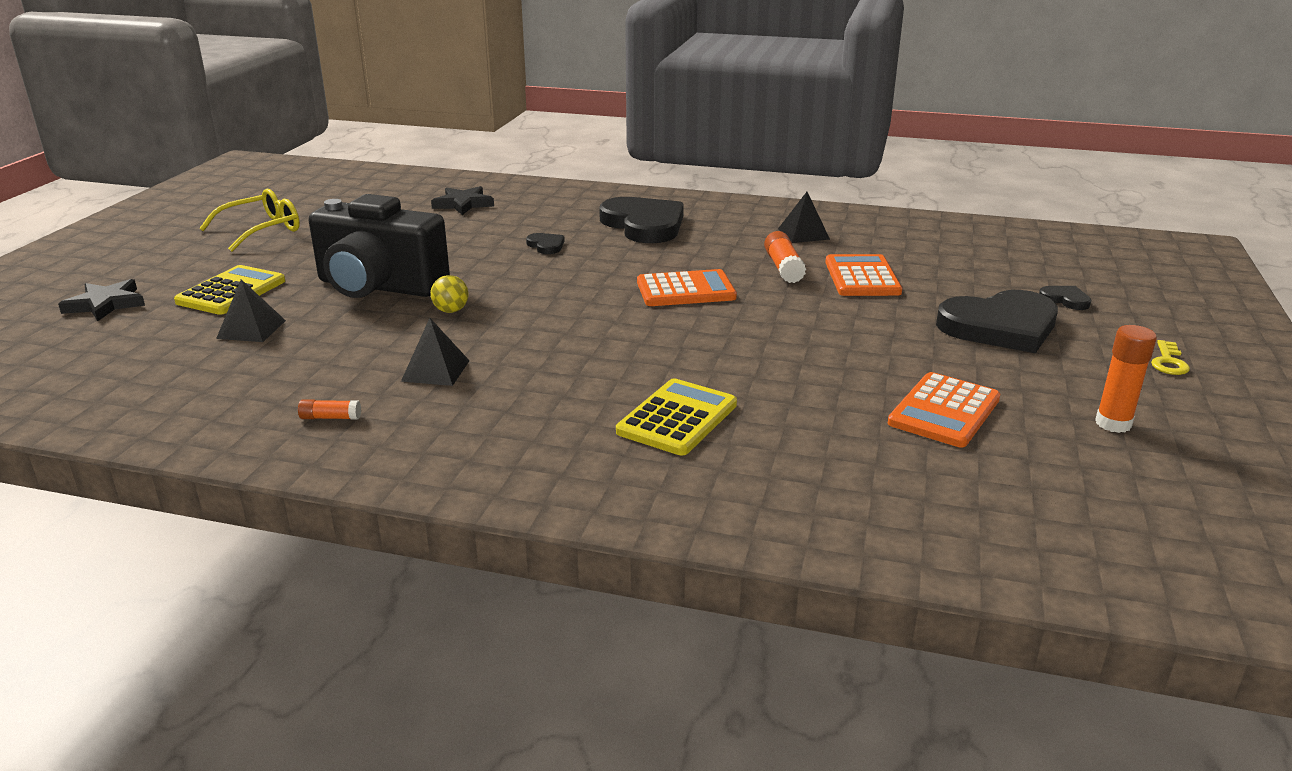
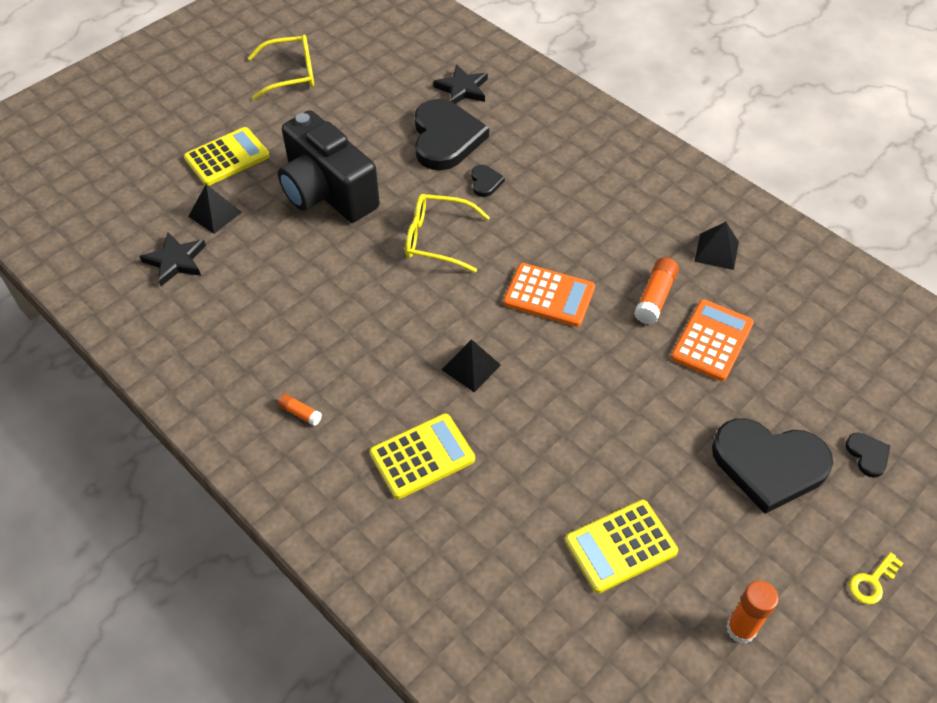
camera: 30 degrees right, 25 degrees up
(106, 304) = (143, 141): black star -> black star (176, 261)
(330, 418) = (207, 345): orange glue stick -> orange glue stick (300, 413)
(435, 371) = (301, 321): black pyramid -> black pyramid (471, 367)
(451, 311) = (357, 248): yellow ball -> none
(533, 286) = (437, 239): none -> yellow glasses
(644, 225) = (587, 180): black heart -> black heart (445, 138)
(944, 411) = (620, 546): orange calculator -> yellow calculator

